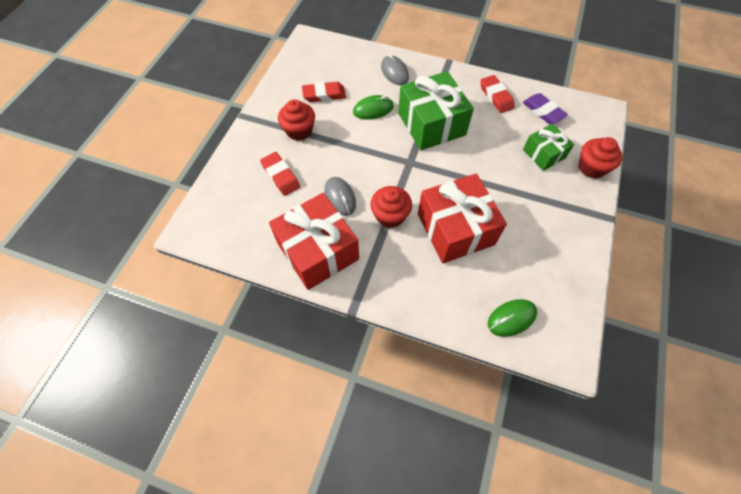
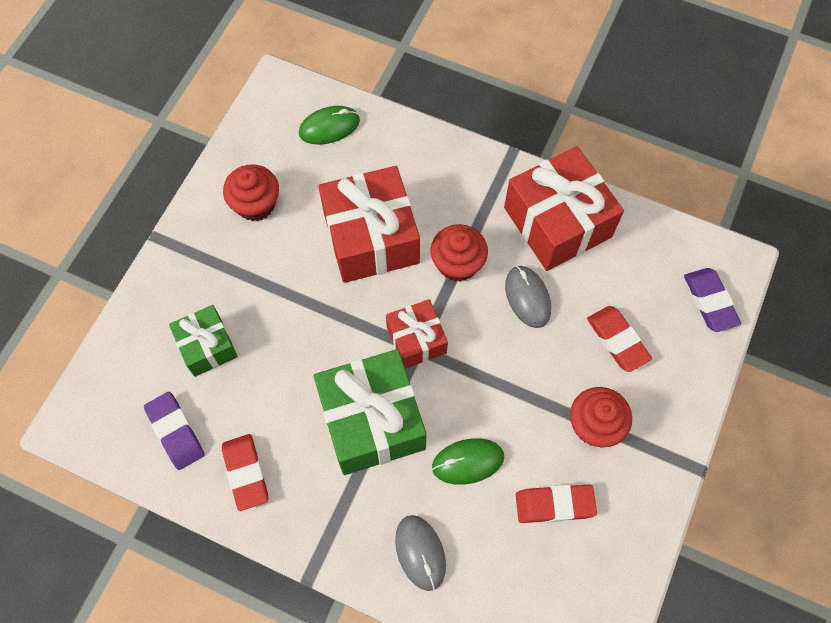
camera: 175 degrees left, 5 degrees up
(213, 204) = (710, 301): none -> purple eraser
(412, 167) = (416, 340): none -> red gift
(591, 167) = (144, 316): red cupcake -> red cupcake (256, 204)

